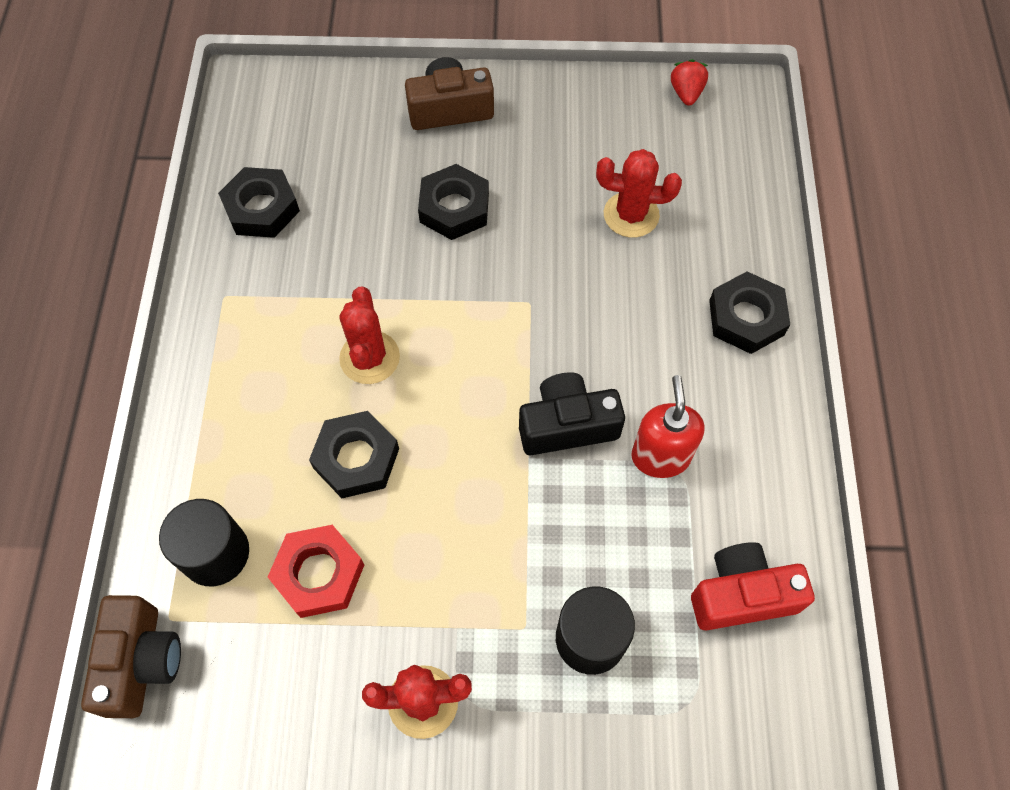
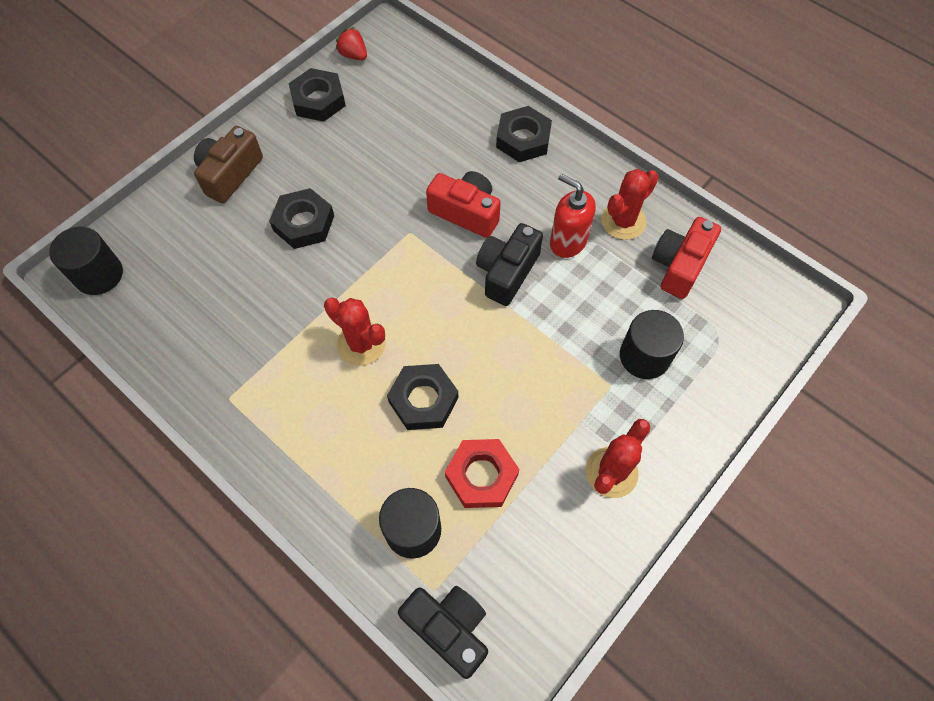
camera: 50 degrees left, 0 degrees up
(141, 662) = (449, 628): brown camera -> black camera
(259, 103) = (99, 274): none -> black cylinder
(261, 208) = (185, 330): black nut -> black nut (318, 100)
(601, 334) = (466, 212): none -> red camera
(631, 215) = (404, 141): red cactus -> red cactus (623, 221)

